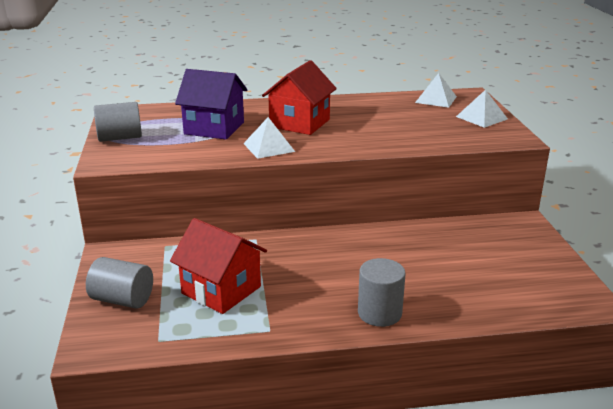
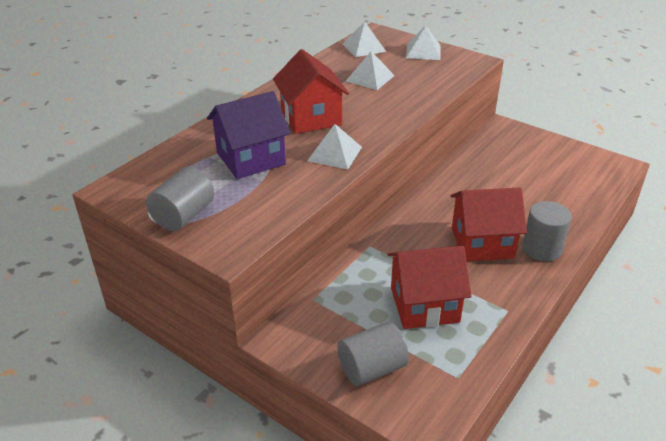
camera: 45 degrees left, 10 degrees up
(338, 282) = (482, 243): none -> red house
(396, 118) = (370, 78): none -> white pyramid

